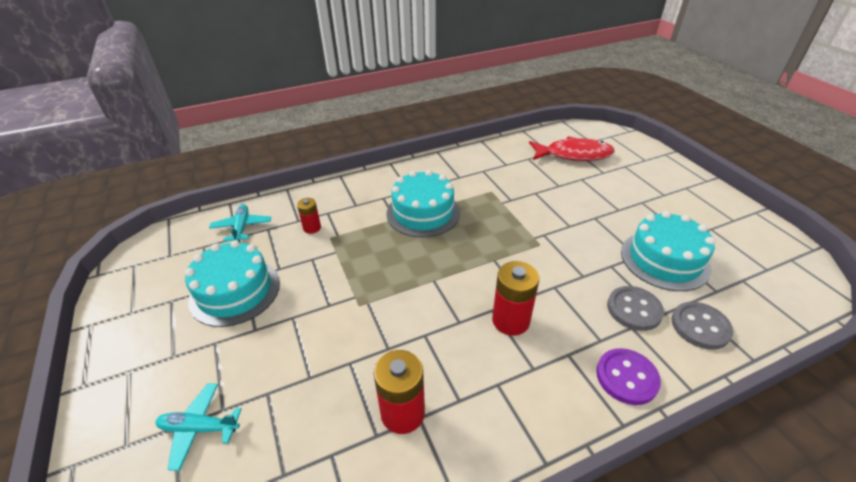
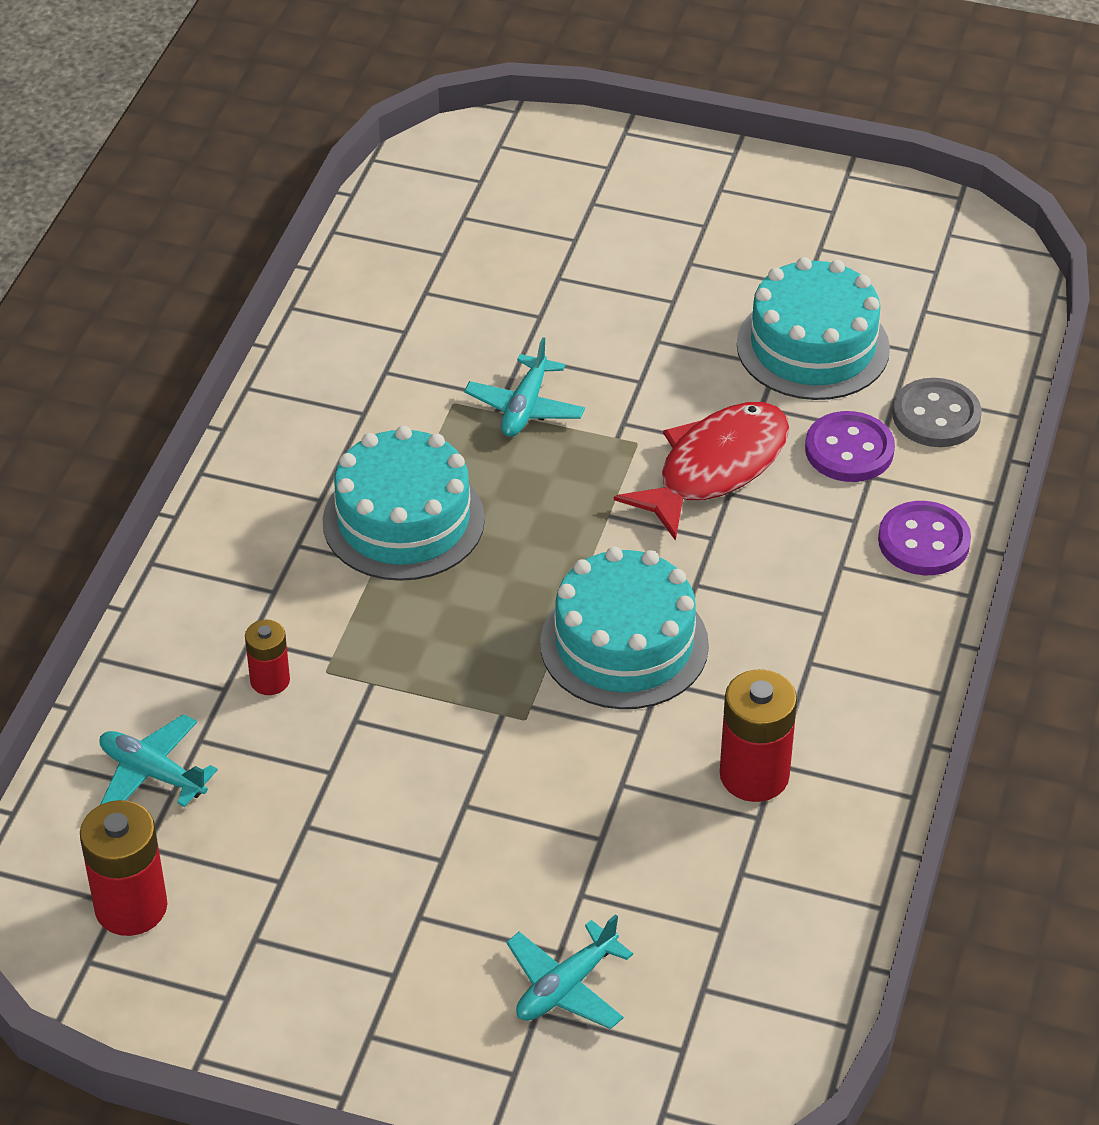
camera: 50 degrees left, 5 degrees up
(235, 291) = (325, 849): turquoise cake -> turquoise cake (624, 644)
(510, 320) = (733, 579): red battery -> red battery (131, 907)
(514, 207) = (525, 407): none -> turquoise plane
(574, 155) = (488, 232): red fish -> red fish (715, 468)
(634, 309) = (849, 450): grey button -> purple button

